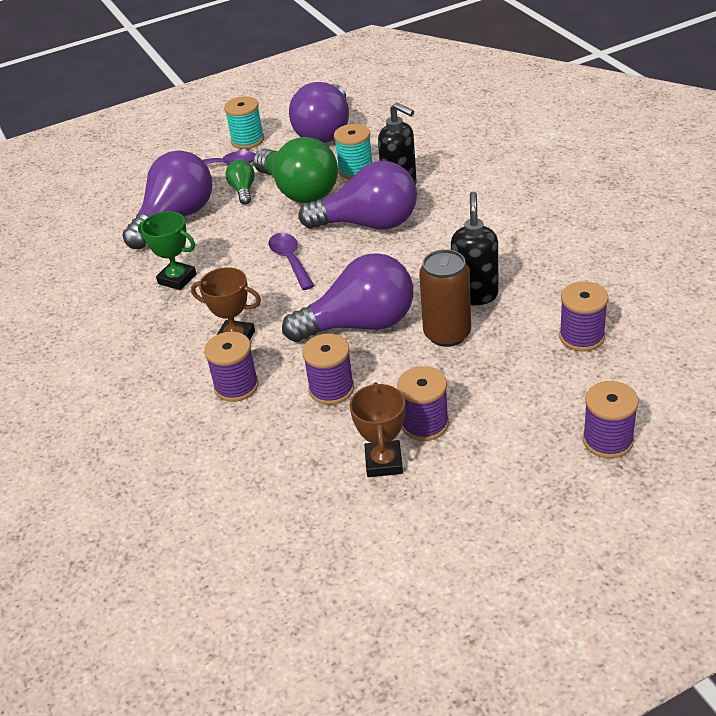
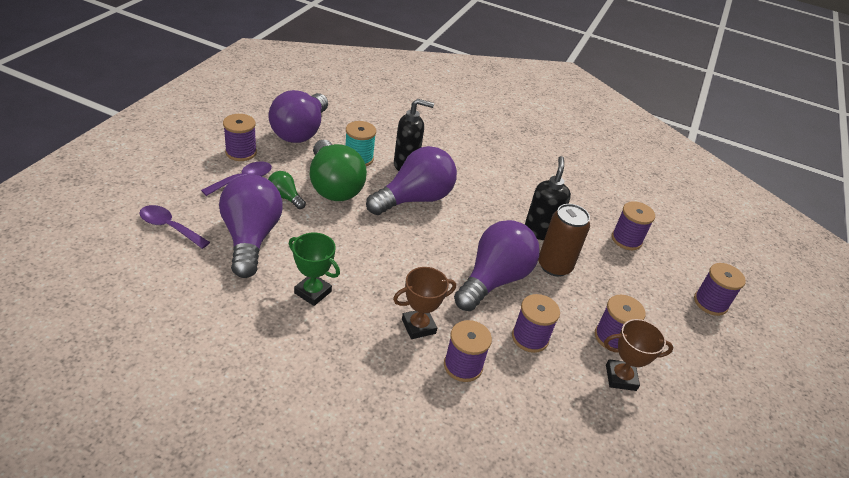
camera: 50 degrees left, 0 degrees up
(177, 279) = (313, 292): green trophy -> green trophy turned 45 degrees clockwise
(247, 140) = (241, 152): turquoise spool -> purple spool
(290, 260) = (389, 245): purple spoon -> purple spoon (169, 227)
(299, 191) = (333, 186): green light bulb -> green light bulb turned 60 degrees clockwise
(325, 131) = (300, 132): purple light bulb -> purple light bulb turned 45 degrees clockwise
(384, 462) = (620, 377): brown trophy -> brown trophy turned 45 degrees counterclockwise
(475, 295) = (540, 231): black soap dispenser -> black soap dispenser turned 45 degrees clockwise

